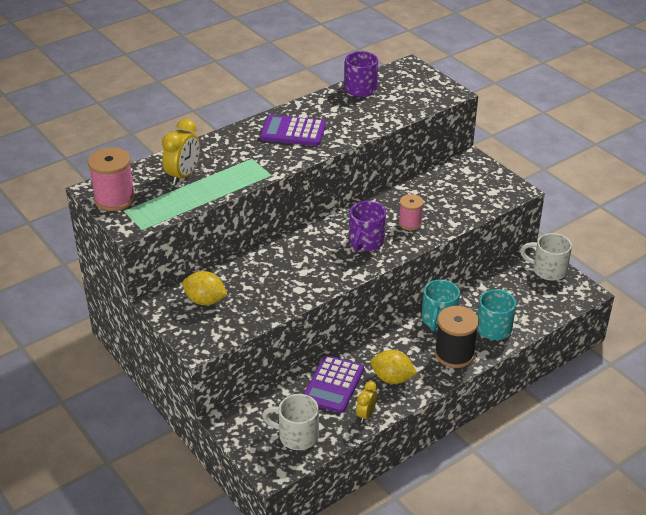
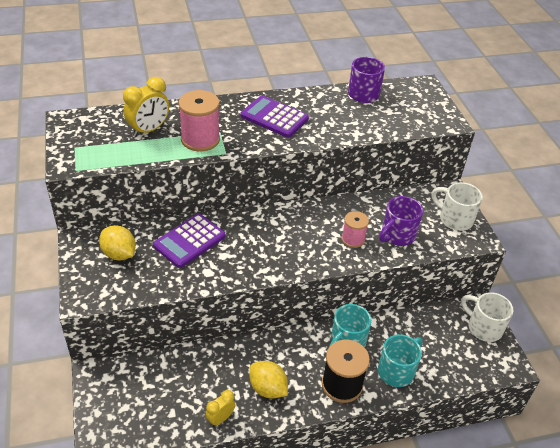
camera: 20 degrees right, 5 degrees up
(115, 199) = (75, 134): pink spool -> pink spool (200, 139)
(297, 436) = (144, 415): white mug -> white mug (454, 219)
(333, 385) = (210, 374): purple calculator -> purple calculator (189, 241)
(366, 242) = (299, 245): purple mug -> purple mug (397, 235)

